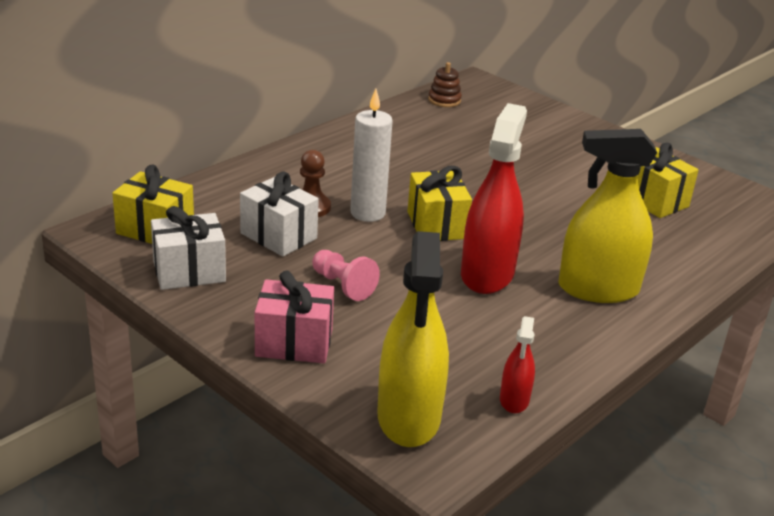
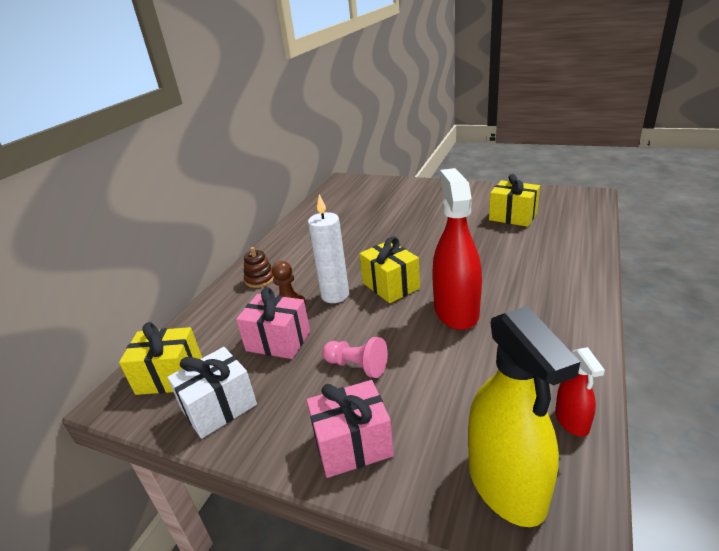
camera: 15 degrees left, 0 degrees up
(278, 236) = (278, 341): white gift -> pink gift
(444, 100) = (332, 198): brown stacking toy -> brown stacking toy (260, 279)
(598, 289) = (539, 292): yellow spray bottle -> none

